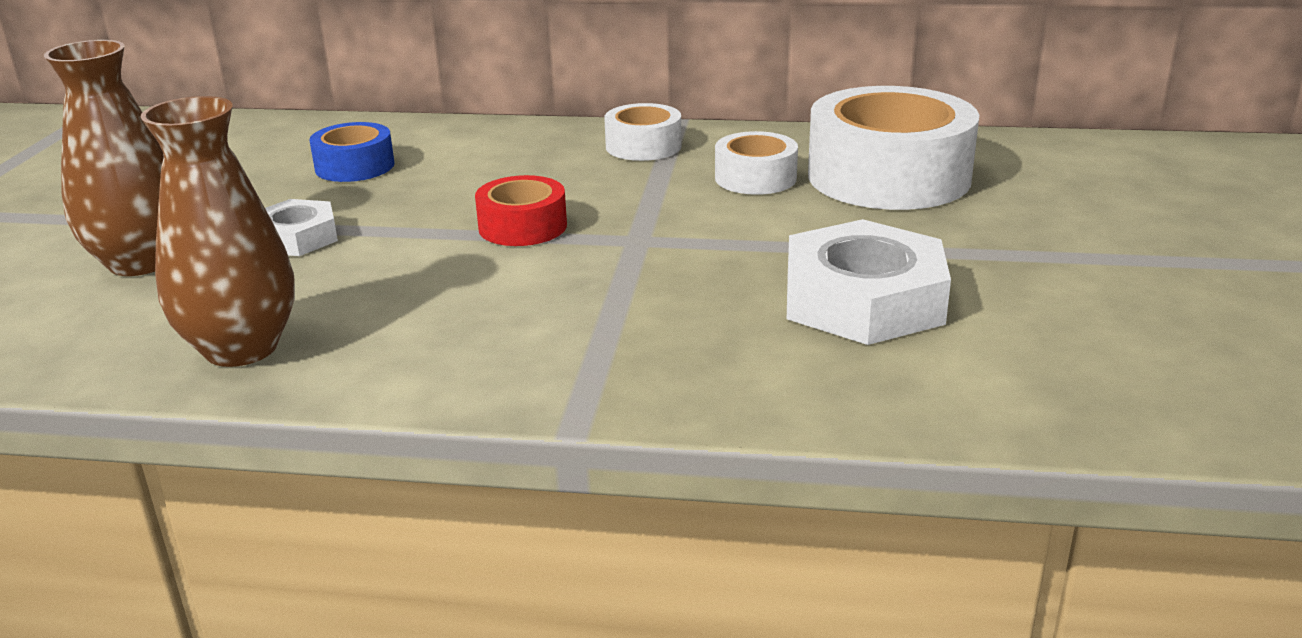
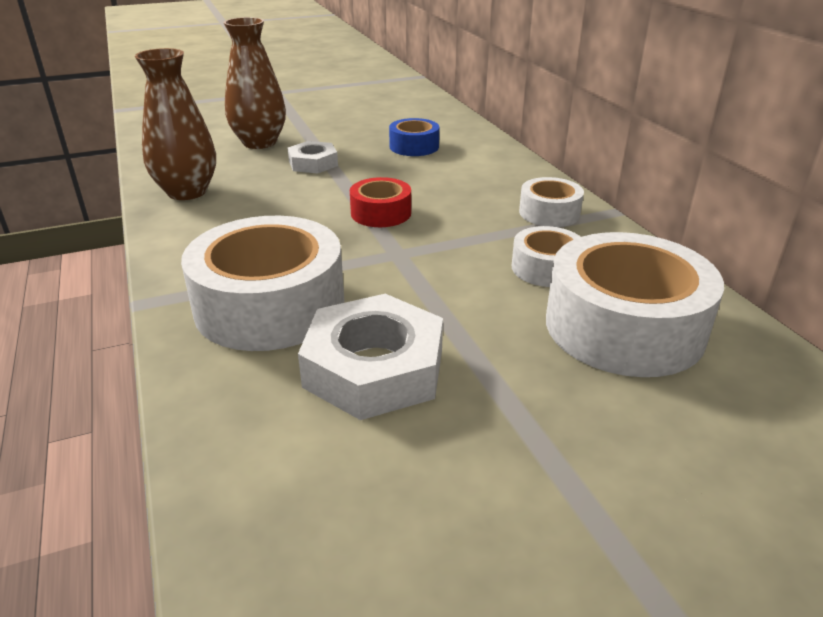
camera: 60 degrees right, 5 degrees up
(677, 335) = (270, 305): none -> white tape

